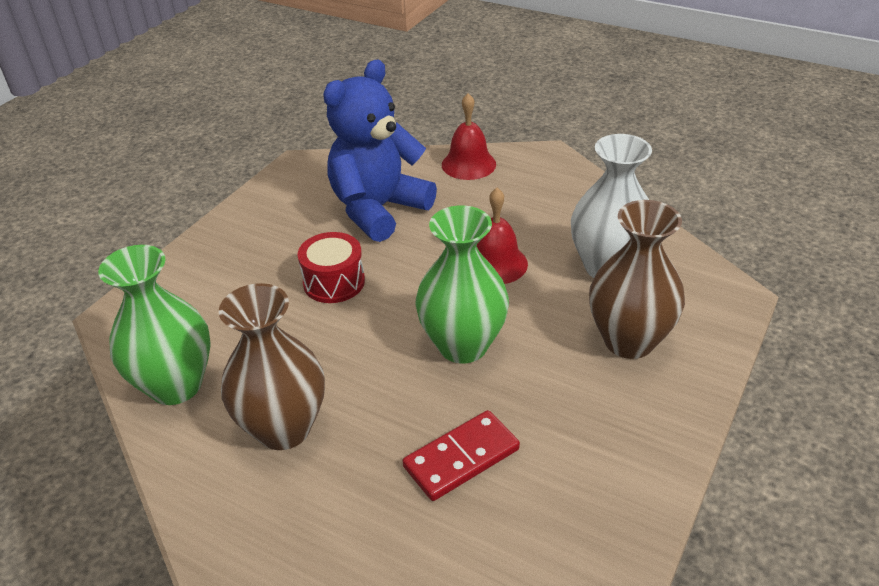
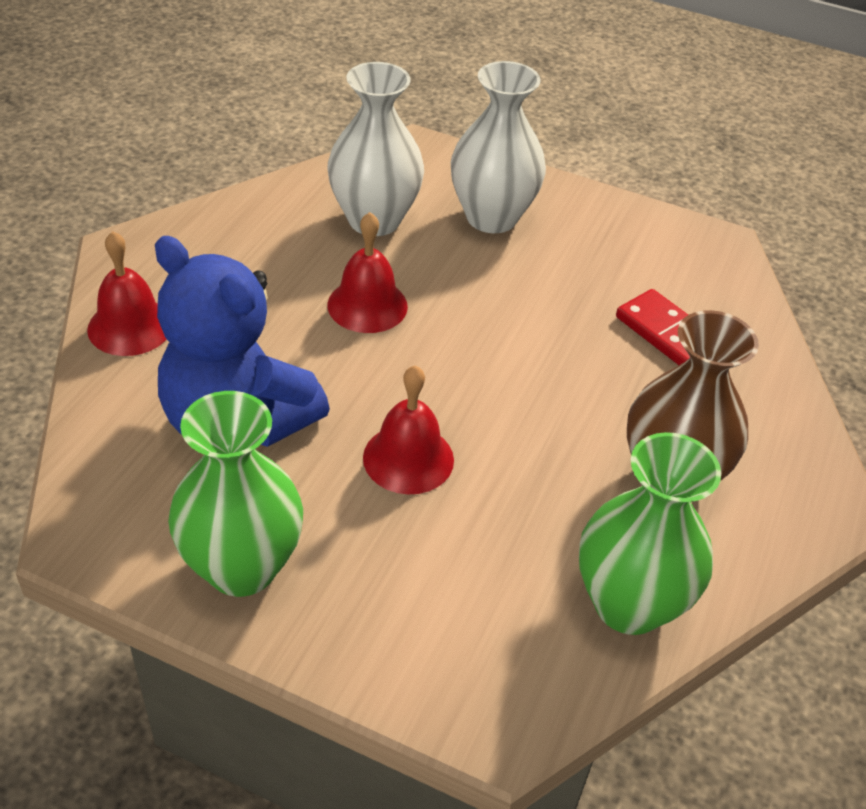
camera: 100 degrees left, 5 degrees up
(334, 282) = (408, 458): red drum -> red bell
(463, 345) = (514, 334): green vase -> green vase (242, 567)
(629, 341) = (491, 217): brown vase -> white vase

